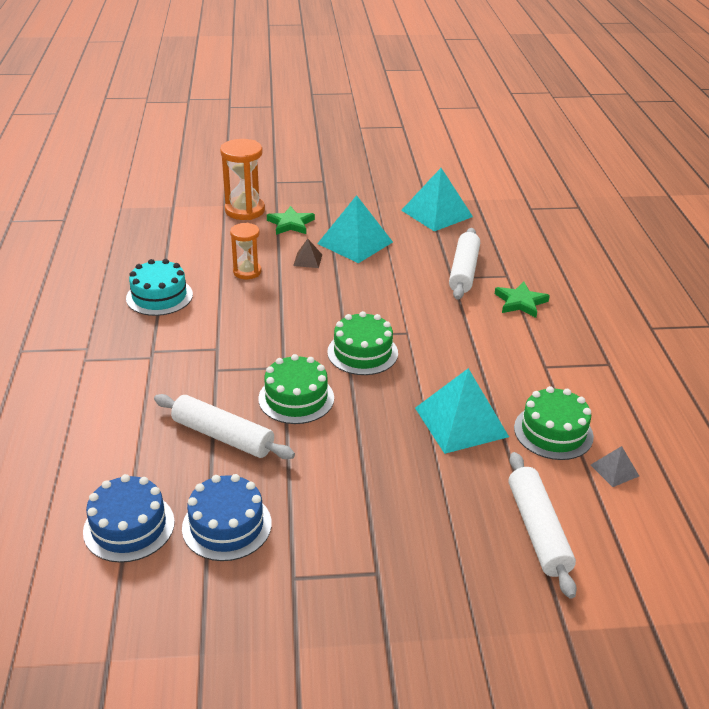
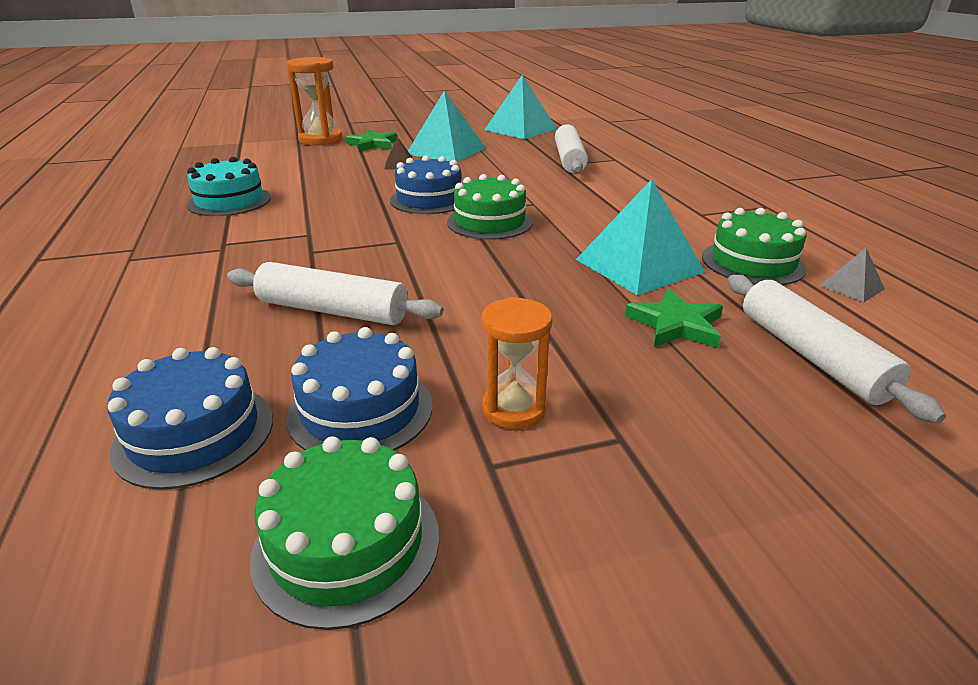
camera: 10 degrees left, 5 degrees down
(247, 272) = (333, 177): orange hourglass -> orange hourglass (514, 409)
(296, 398) = (423, 266): green cake -> green cake (347, 544)
(321, 315) = (429, 199): none -> blue cake
(520, 302) = (641, 174): green star -> green star (675, 324)

